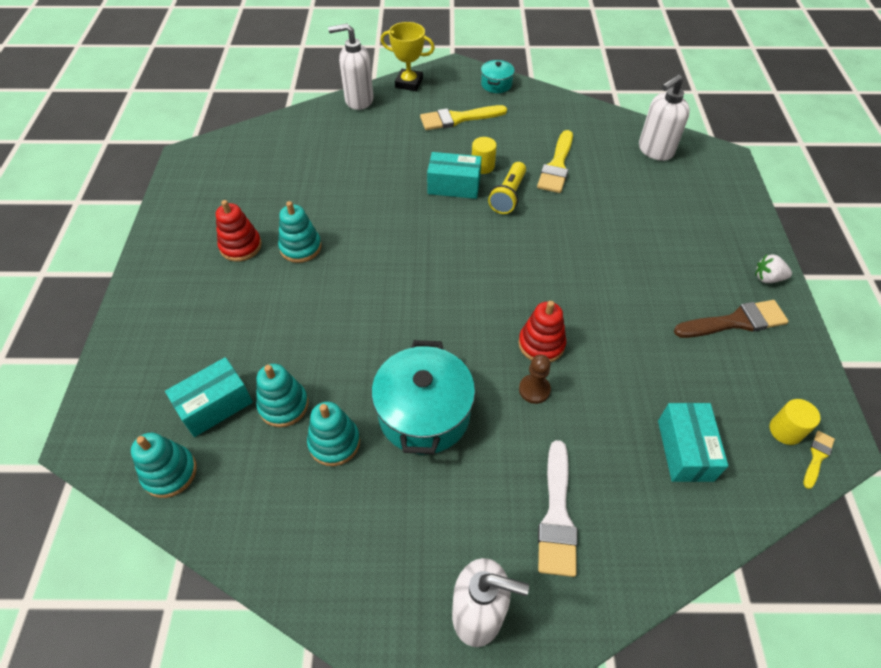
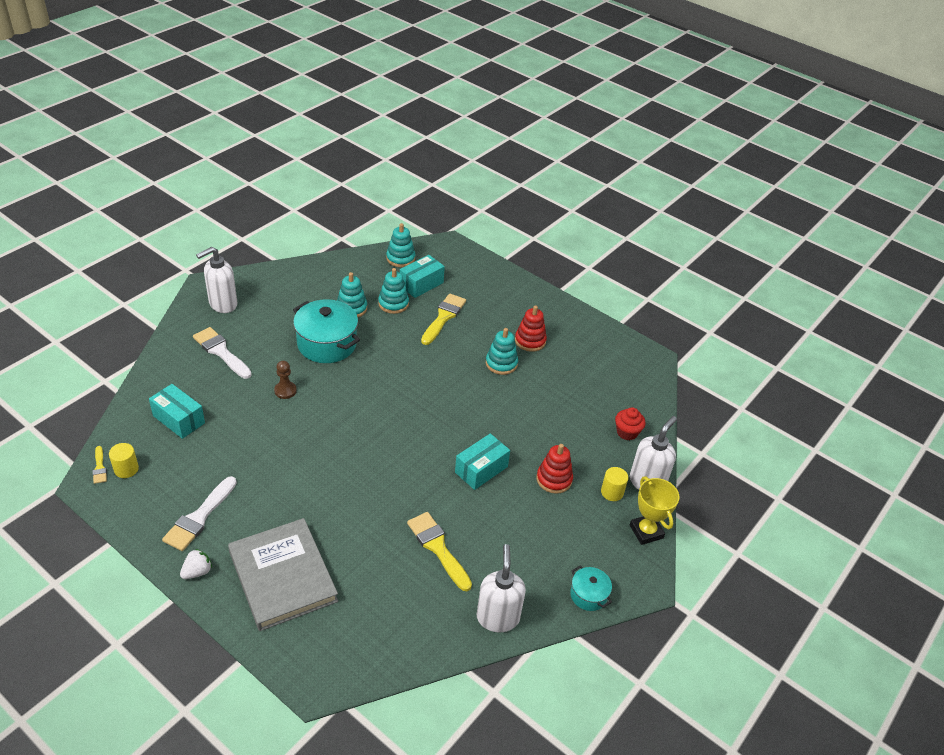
camera: 125 degrees right, 10 degrees down
(215, 405) = (421, 284): turquoise box -> turquoise box turned 45 degrees clockwise
(312, 131) = (627, 432): none -> red cupcake
(409, 83) = (646, 531): yellow trophy -> yellow trophy turned 75 degrees counterclockwise
(458, 118) = (561, 529): yellow brush -> yellow brush (443, 317)
(482, 166) = (485, 501): yellow cylinder -> yellow cylinder (612, 492)
(508, 196) = (438, 492): yellow flashlight -> none
(541, 344) = (306, 414): red stacking toy -> red stacking toy (554, 479)
(655, 151) = (382, 635): white soap dispenser -> white soap dispenser (497, 617)
(696, 227) = (282, 576): none -> grey book
(736, 321) = (199, 517): brown brush -> white brush

